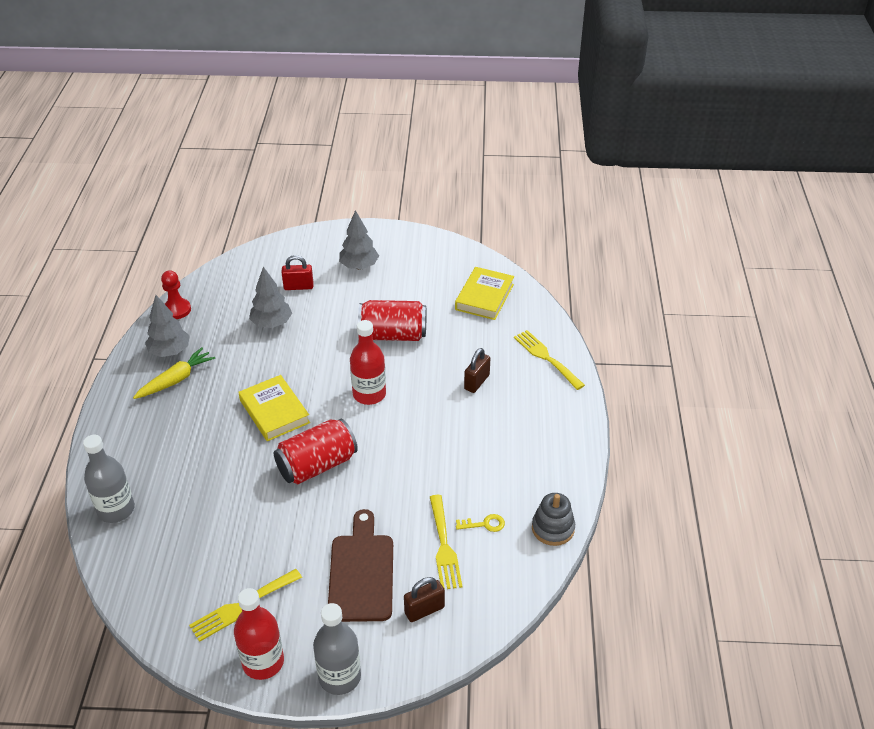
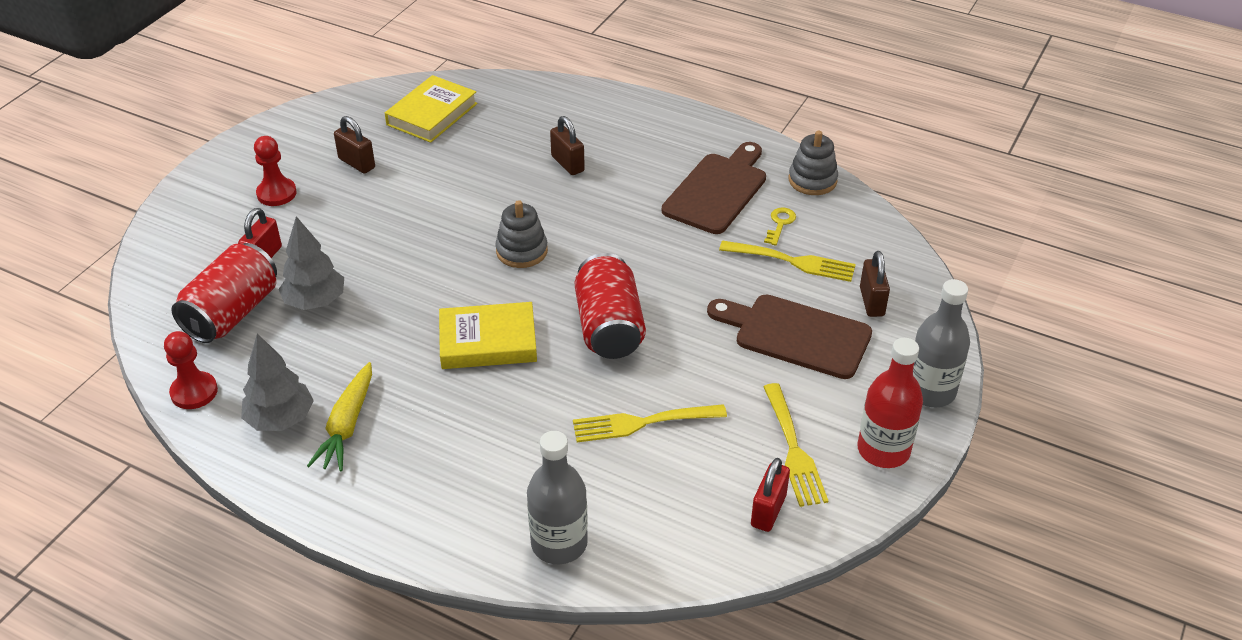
camera: 65 degrees left, 0 degrees up
(176, 380) = (347, 425): yellow carrot -> yellow carrot turned 150 degrees counterclockwise
(179, 609) = (768, 511): none -> red padlock
(359, 266) = (276, 193): grey tree -> red pawn
(369, 394) = (522, 251): red bottle -> grey stacking toy
(393, 335) = (434, 202): red can -> red can (232, 313)
(410, 286) = (357, 163): none -> brown padlock
(484, 297) = (432, 114): yellow book -> yellow book turned 75 degrees clockwise
(501, 474) = (717, 190): none -> brown cutting board
(546, 358) = (570, 104): yellow fork -> yellow fork (643, 423)

